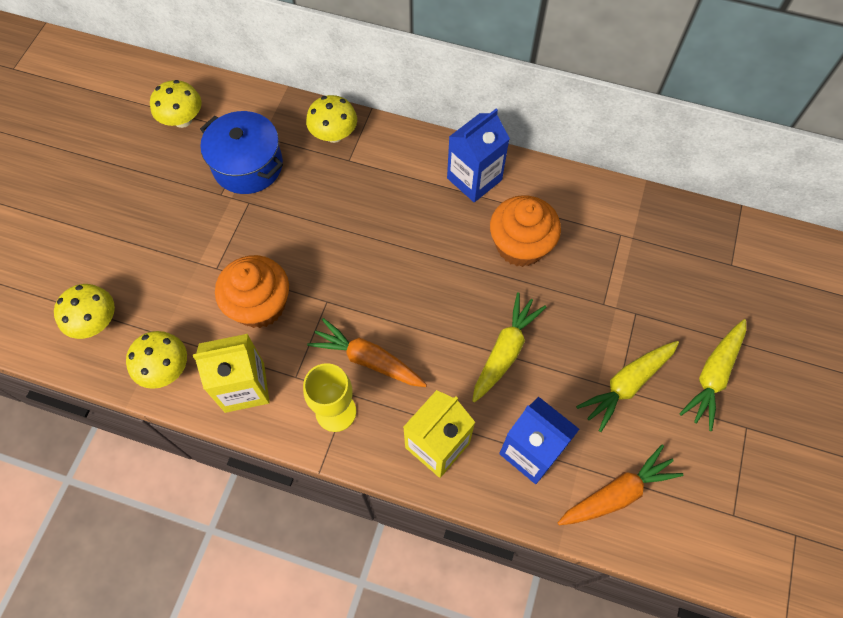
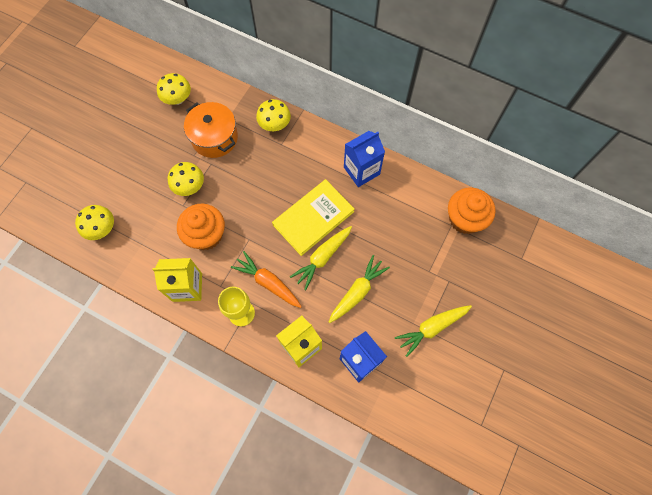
camera: 10 degrees right, 5 degrees up
(165, 369) = (140, 267): yellow mushroom -> yellow mushroom (189, 186)
(248, 165) = (214, 138): blue pot -> orange pot
(417, 256) = (313, 218): none -> yellow book
(520, 245) = (382, 222): orange cupcake -> orange cupcake (465, 219)
(617, 493) = (409, 397): orange carrot -> none
(713, 376) = (490, 332): yellow carrot -> yellow carrot (322, 258)

